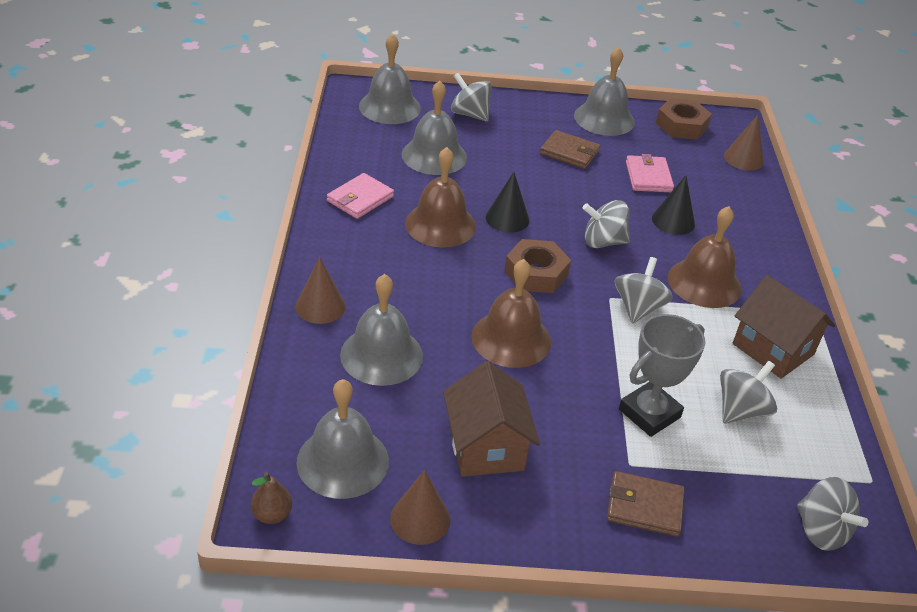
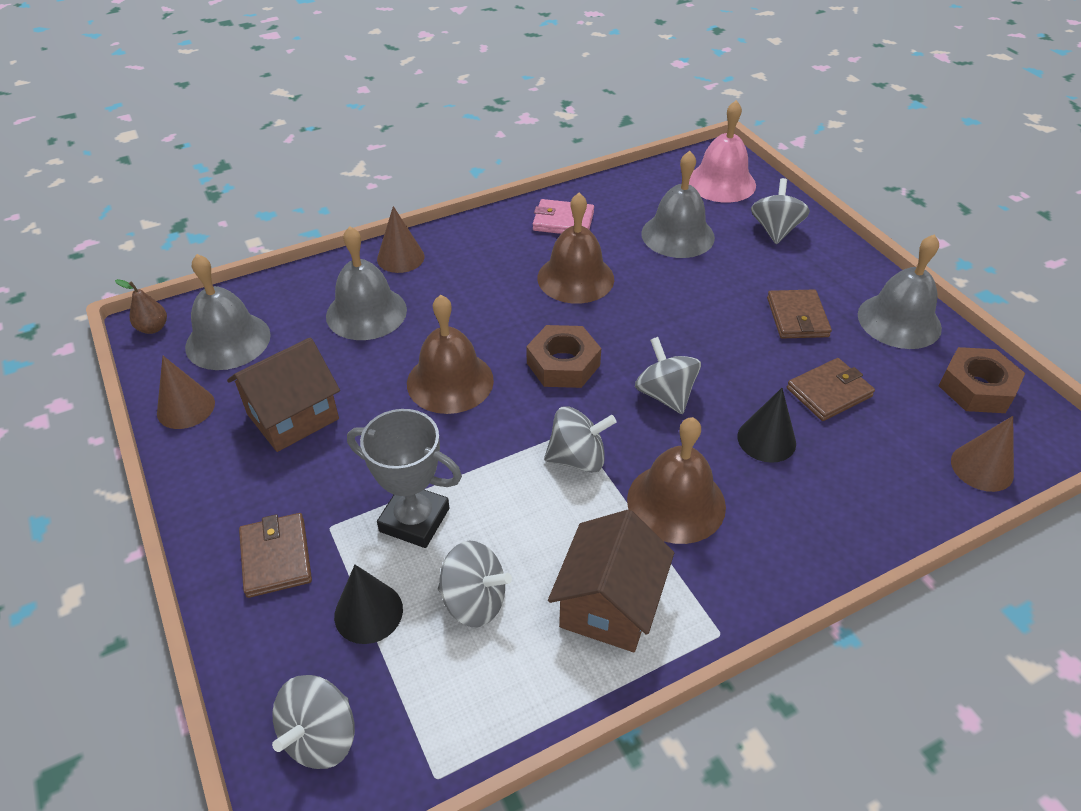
camera: 65 degrees right, 5 degrees up
(389, 107) = (721, 182): grey bell -> pink bell
(507, 218) = (630, 315): black cone -> black cone (368, 612)
(648, 177) = (829, 392): pink wallet -> brown wallet

